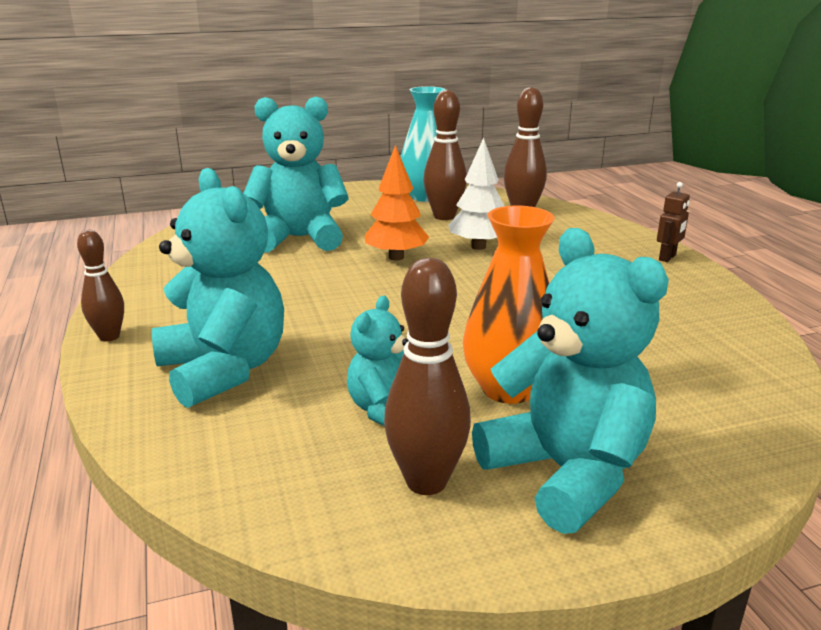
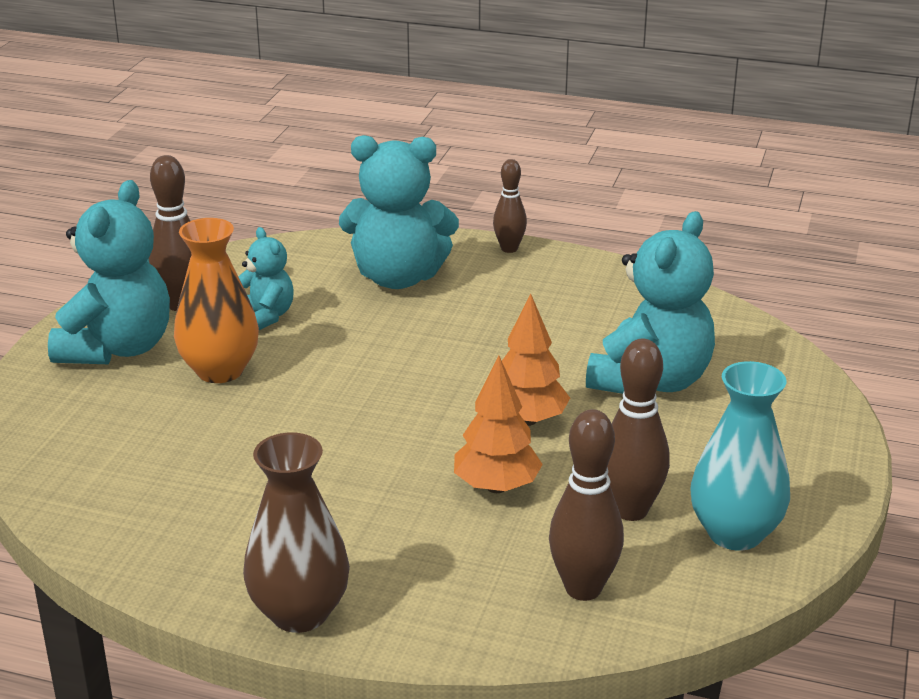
camera: 125 degrees right, 5 degrees up
(478, 247) = (496, 487): white tree -> orange tree
(566, 473) = (118, 348): turquoise teddy bear -> turquoise teddy bear turned 75 degrees counterclockwise
(667, 258) = (299, 613): brown robot -> brown vase

